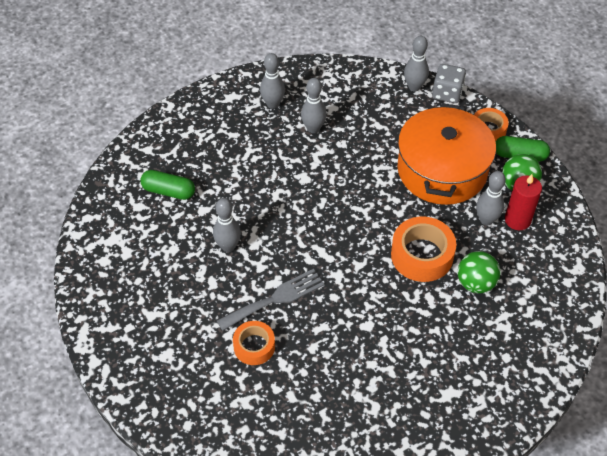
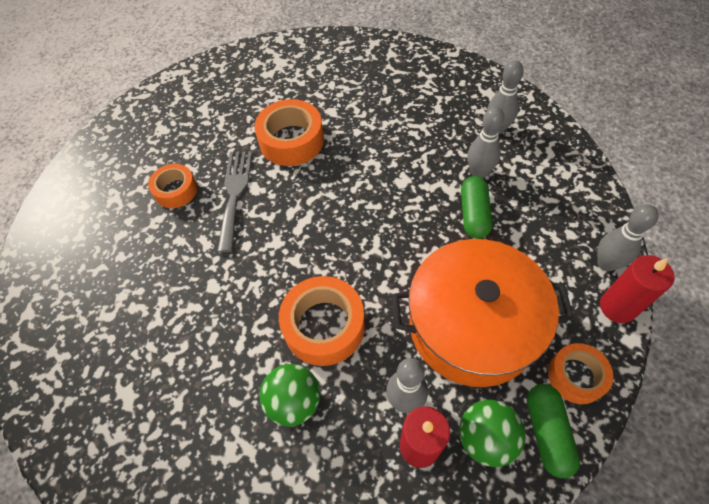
camera: 80 degrees right, 5 degrees up
(168, 191) = (346, 81): green capsule -> green capsule (473, 214)
(228, 246) = (291, 141): grey bowling pin -> orange tape
(275, 299) = (235, 194): grey fork -> grey fork turned 135 degrees counterclockwise
(447, 93) = (617, 307): grey dice -> red candle

